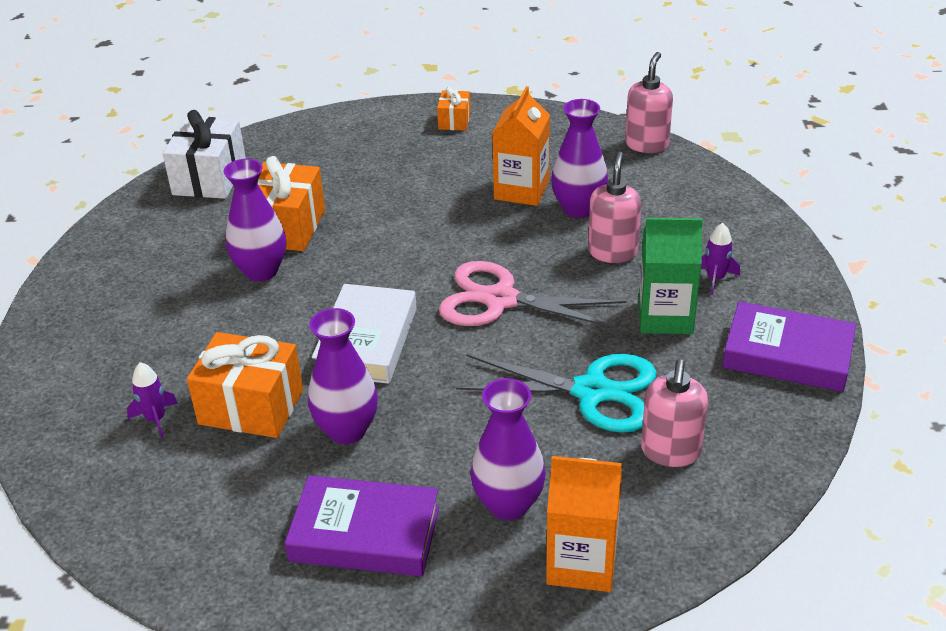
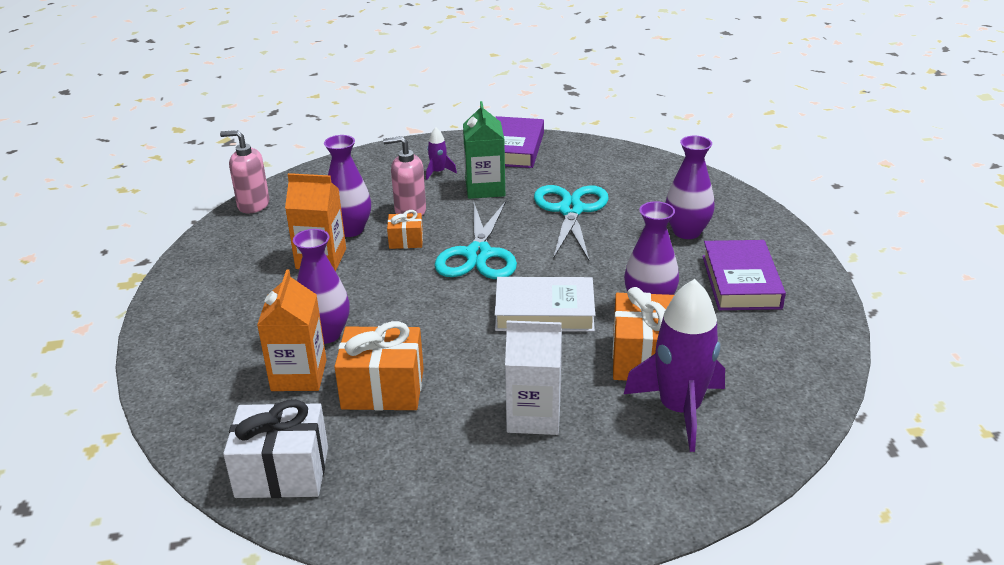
camera: 100 degrees left, 5 degrees down
(156, 419) = (679, 409): purple rocket -> purple rocket, size x2.27
(201, 315) = (533, 416): none -> white carton
(261, 271) = (458, 391): purple vase -> purple vase (325, 334)
(454, 121) = (189, 309): orange gift -> orange gift (406, 241)
(500, 300) = (478, 254): pink scissors -> turquoise scissors
(582, 563) = (719, 204): orange carton -> orange carton (299, 375)
(670, 451) = (616, 182): pink soap dispenser -> none

